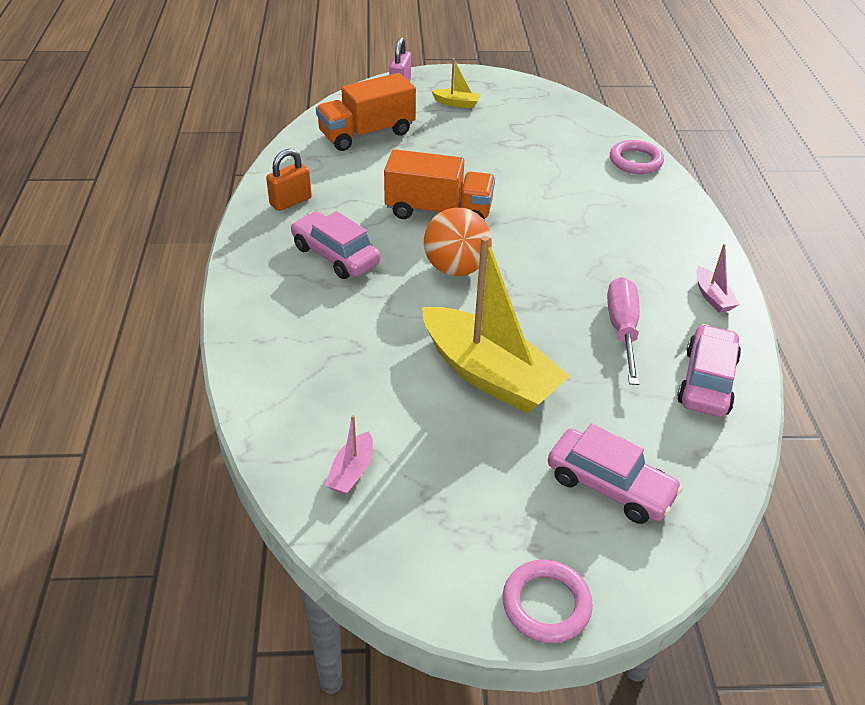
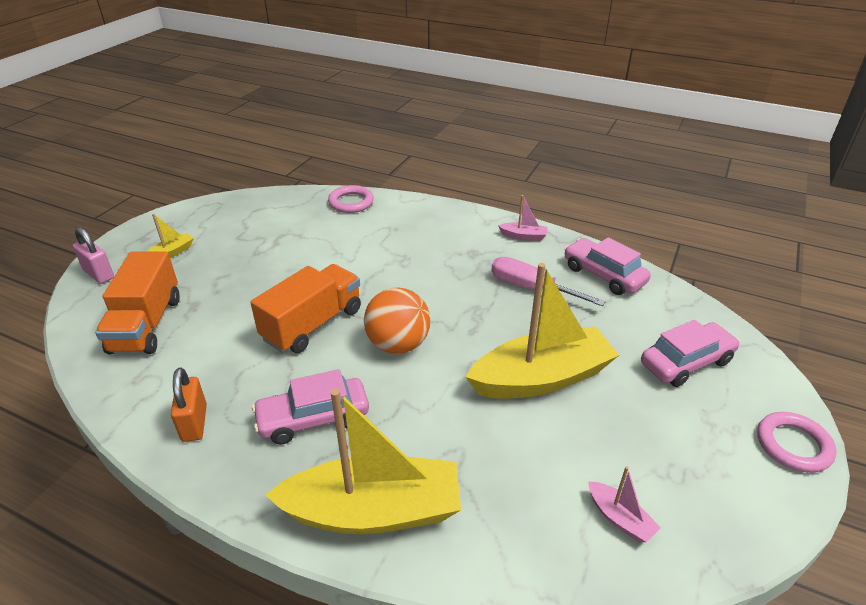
camera: 60 degrees left, 5 degrees down
(269, 321) = (373, 511): none -> yellow boat

